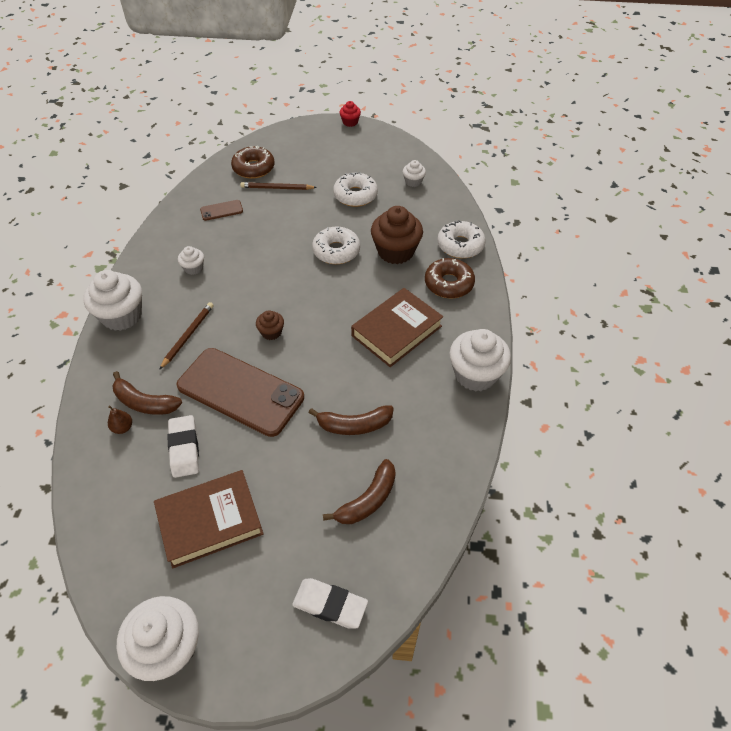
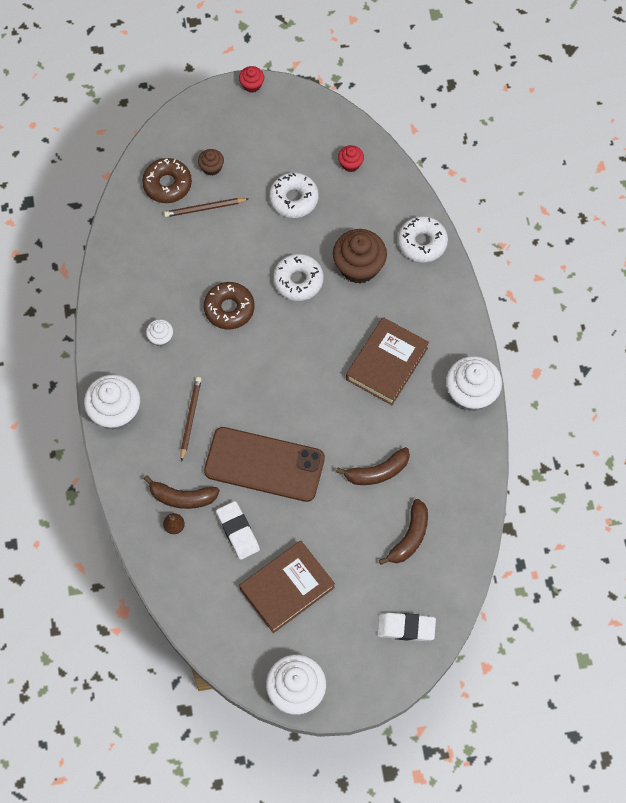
camera: 15 degrees left, 15 degrees up
(221, 210) = (157, 255): brown phone -> none
(271, 332) = (268, 394): brown cupcake -> brown cupcake (211, 167)
(413, 182) = (350, 164): white cupcake -> red cupcake
(449, 284) = (422, 295): brown donut -> brown donut (229, 309)

